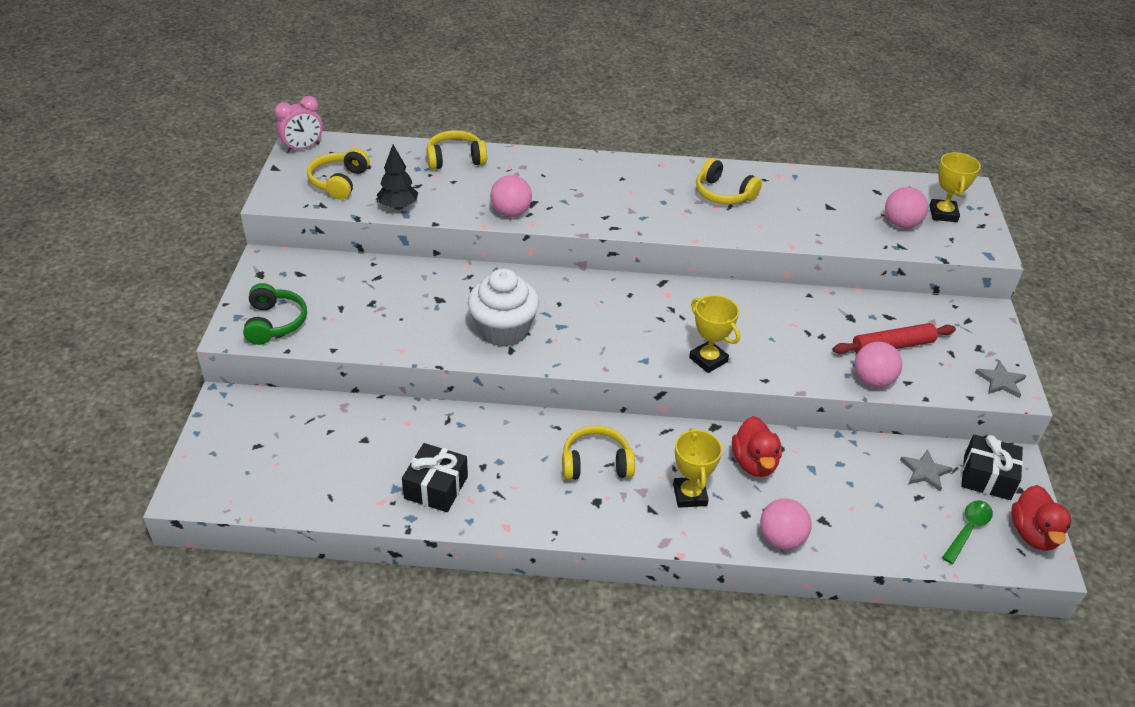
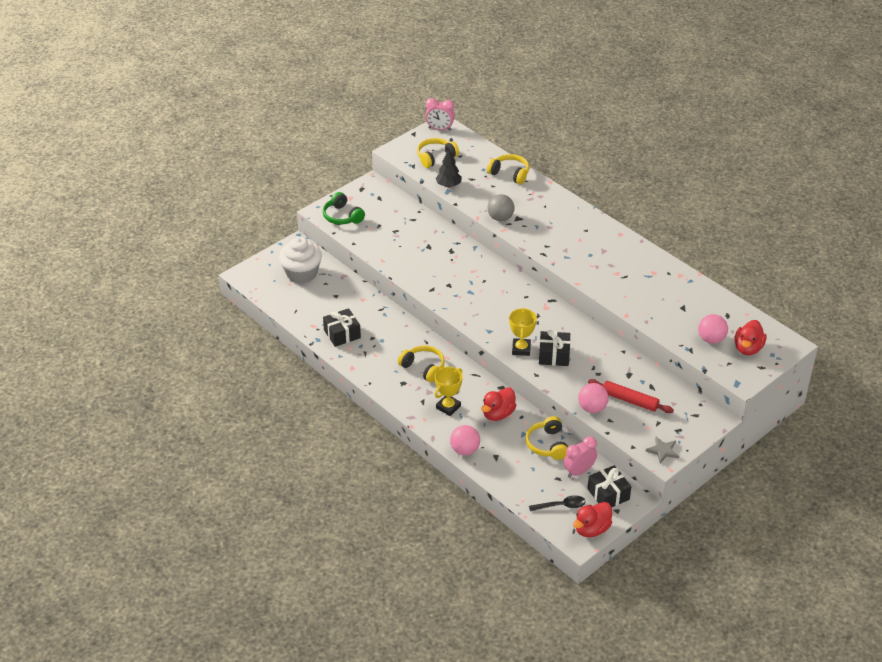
camera: 45 degrees right, 0 degrees up
(274, 323) = (342, 216): green headphones -> green headphones turned 105 degrees clockwise
(503, 330) = (440, 278): white cupcake -> white cupcake (301, 273)
(511, 213) = (500, 218): pink ball -> grey ball
(723, 194) = (631, 268): yellow headphones -> yellow headphones (547, 445)
(751, 344) = (554, 355): none -> black gift
(925, 472) = (579, 471): grey star -> pink clock
(943, 214) = (748, 348): yellow trophy -> red duck
(968, 529) = (561, 506): green spoon -> black spoon

